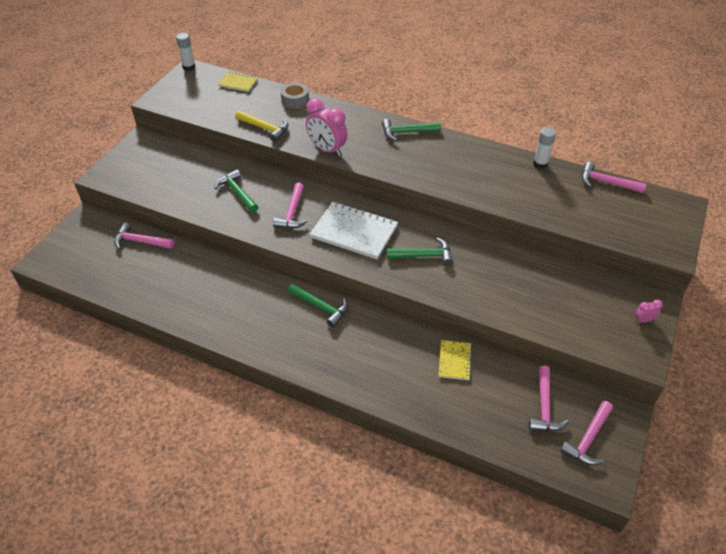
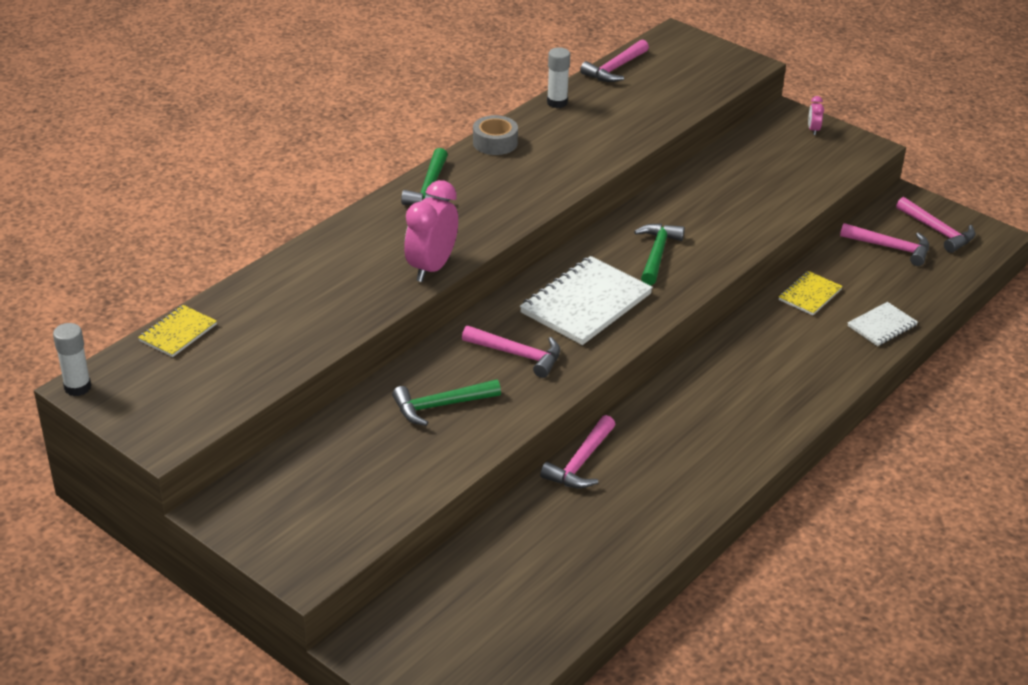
camera: 75 degrees left, 10 degrees down
(141, 241) = (463, 571): pink hammer -> pink hammer (581, 462)
(265, 128) = (338, 321): yellow hammer -> none
(295, 100) = (275, 277): grey tape -> grey tape (495, 142)
(321, 307) = (684, 389): green hammer -> none
(327, 150) = (431, 267): pink clock -> pink clock turned 150 degrees clockwise
(437, 410) = (882, 326): none -> white notebook
(454, 361) = (810, 295): yellow notebook -> yellow notebook turned 75 degrees counterclockwise

